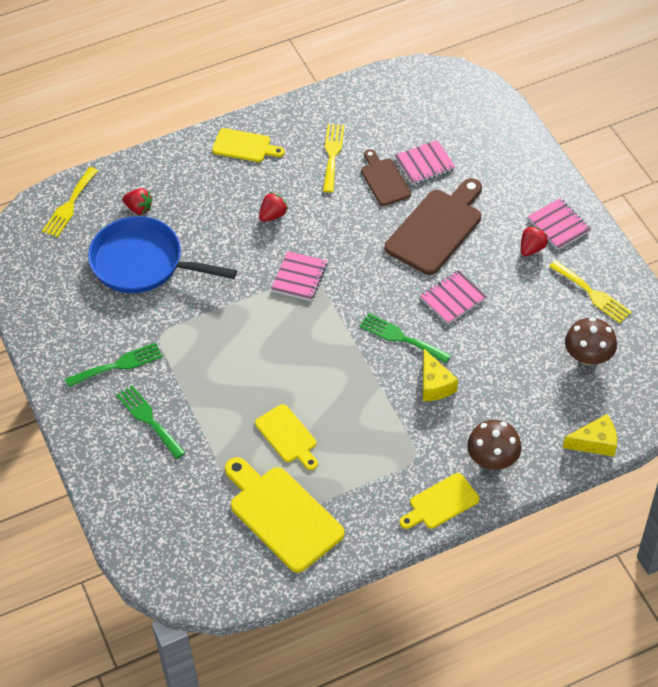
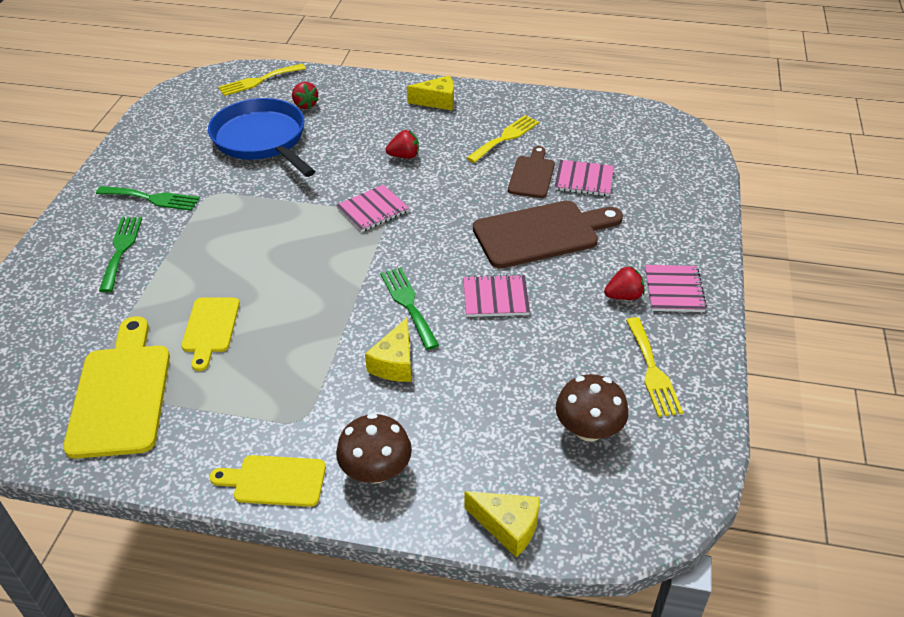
camera: 35 degrees right, 10 degrees down
(244, 146) = (437, 101): yellow cutting board -> yellow cheese

